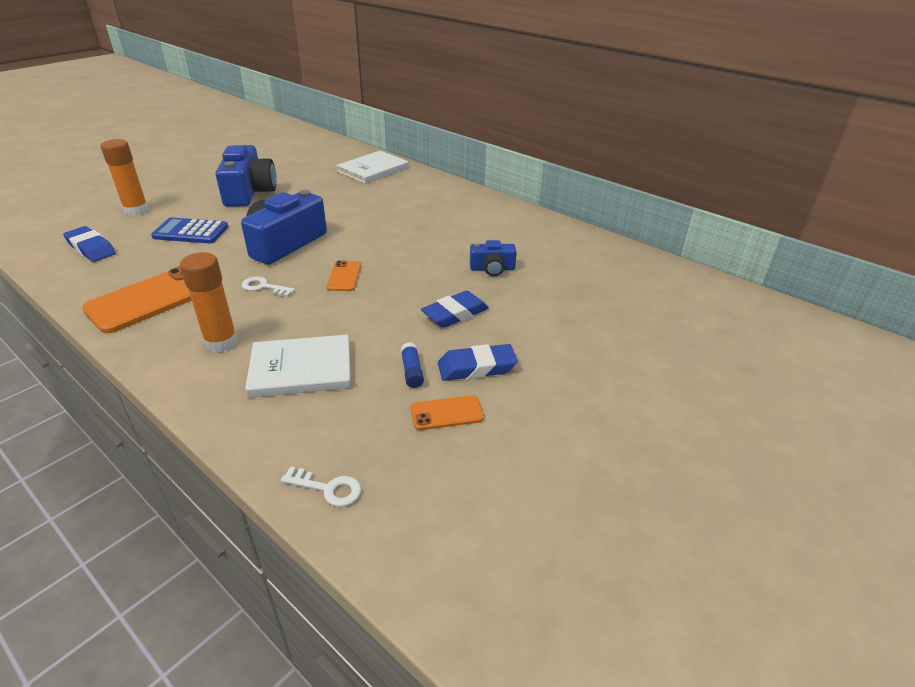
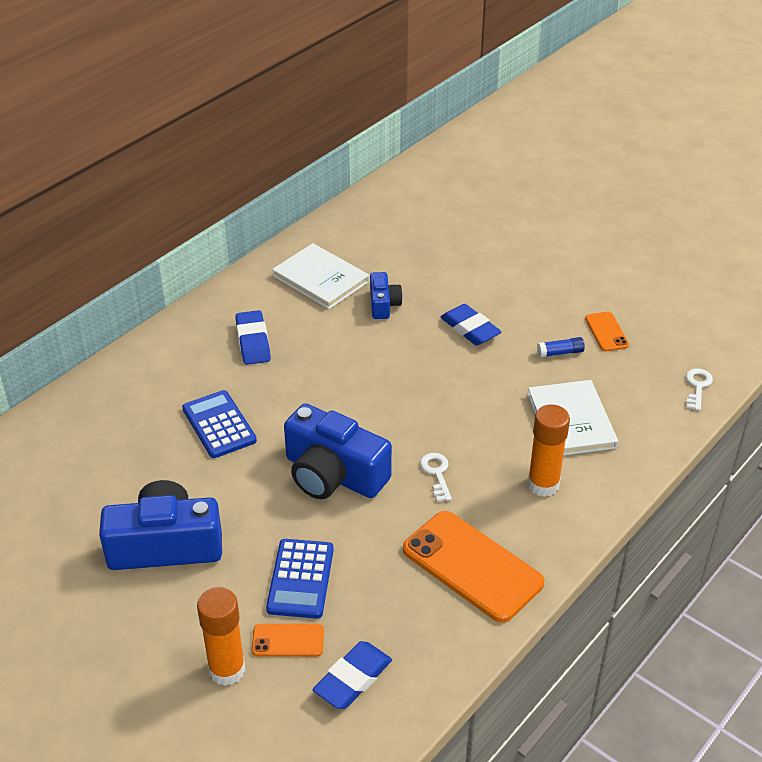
camera: 90 degrees left, 5 degrees up
(264, 287) = (436, 473): white key -> white key turned 150 degrees clockwise
(344, 276) = (408, 411): orange phone -> orange phone (288, 640)
(353, 205) = (219, 425): none -> blue calculator
(373, 169) = (93, 416): white book -> white book (321, 279)
(476, 367) = (547, 316): blue eraser -> blue eraser (253, 342)

